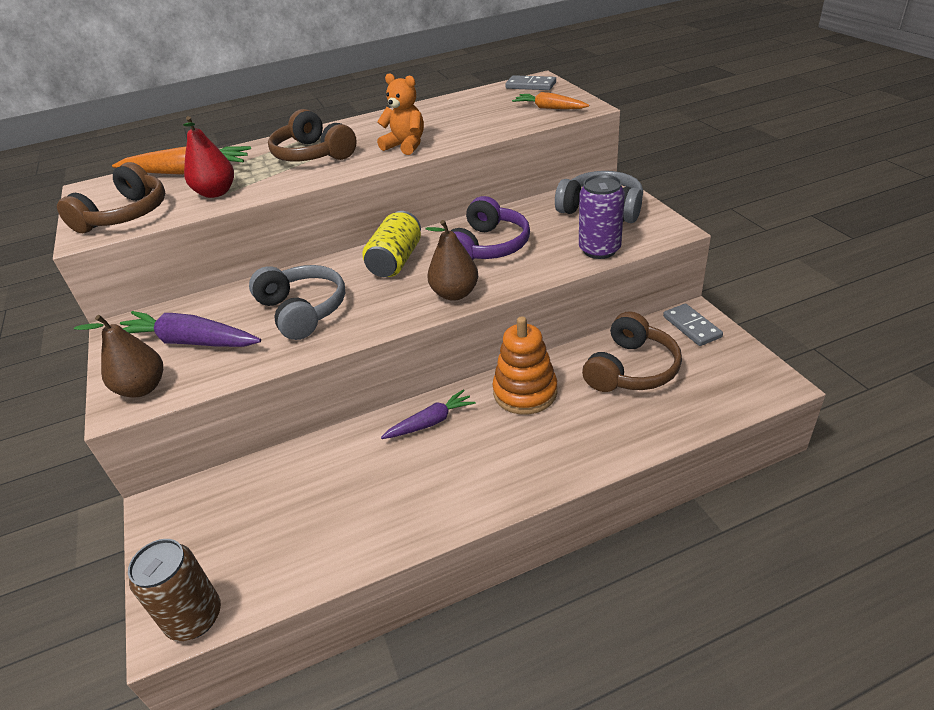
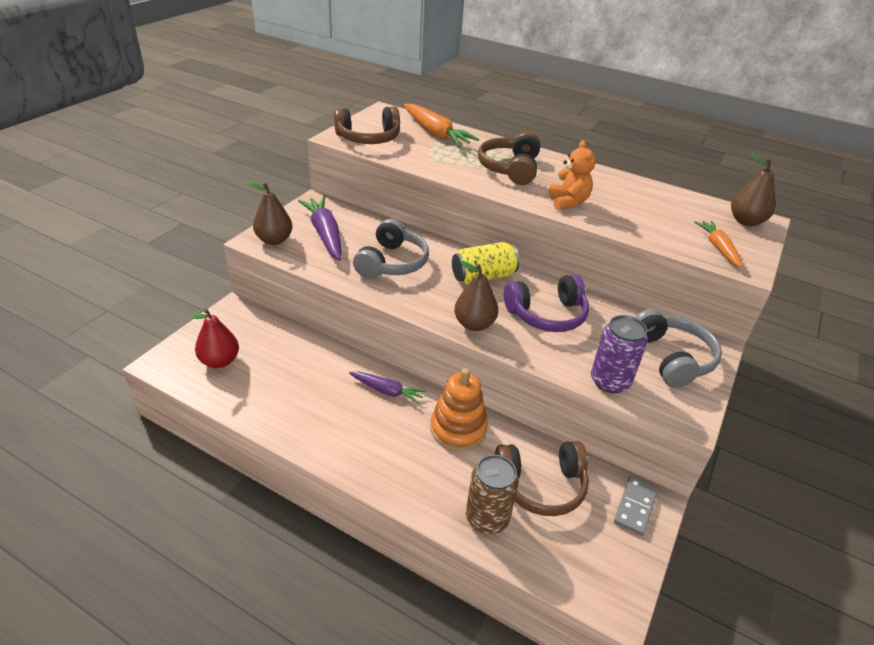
camera: 45 degrees right, 0 degrees up
(194, 618) = (172, 370): brown can -> brown can (487, 518)
(216, 193) = (423, 156): red pear -> red pear (220, 361)
(531, 85) = (746, 221): grey domino -> brown pear

